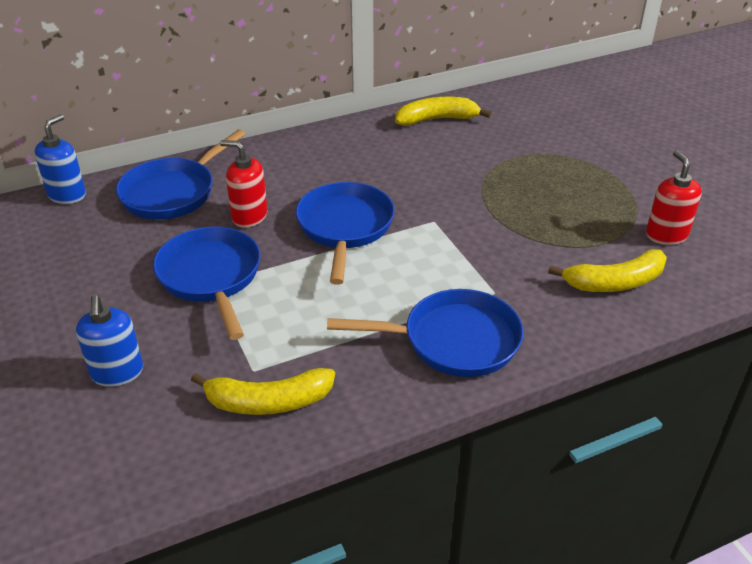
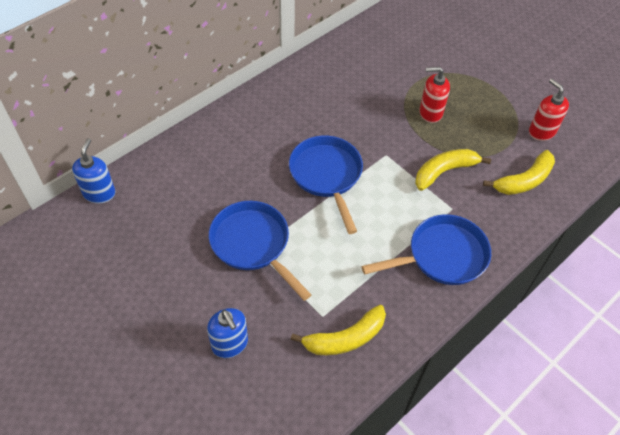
camera: 20 degrees left, 15 degrees up
(172, 192) = (182, 172): blue pan -> none
(249, 216) = (252, 181): red soap dispenser -> red soap dispenser (430, 112)
(437, 119) = (347, 55): yellow banana -> yellow banana (444, 171)

